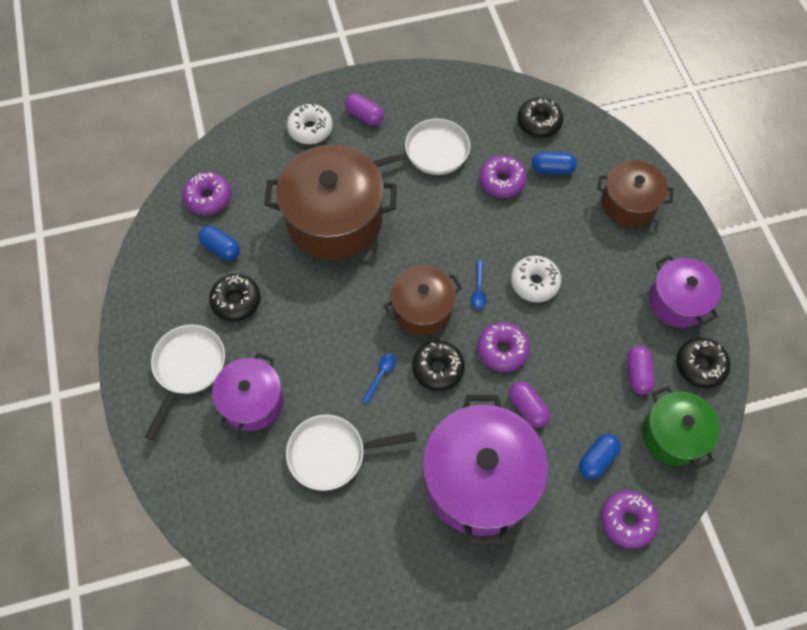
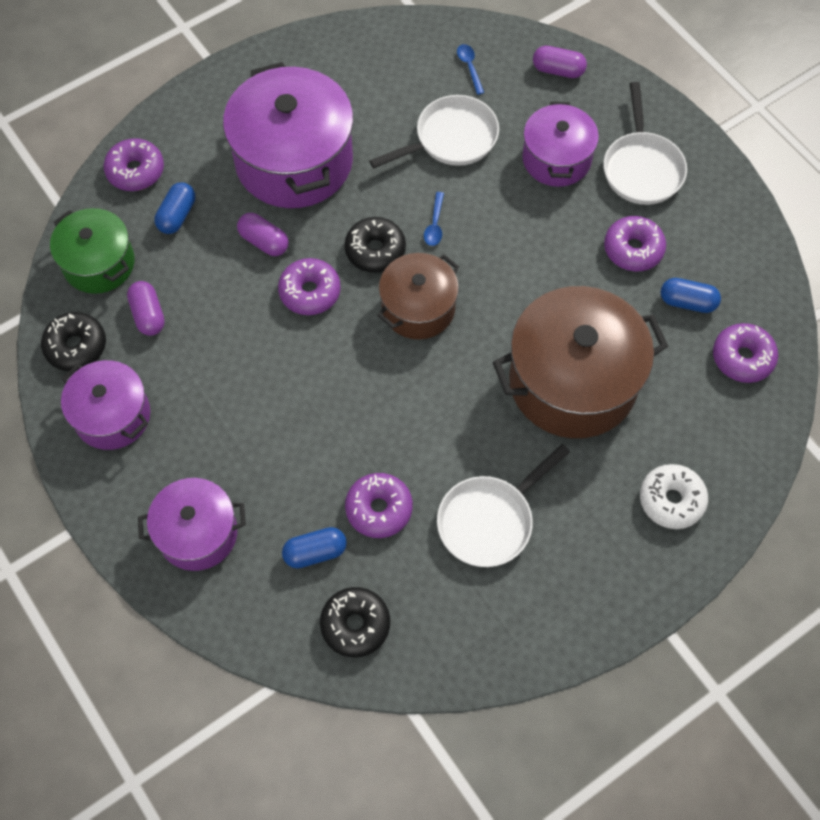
camera: 160 degrees right, 0 degrees up
(236, 301) = (633, 249): black donut -> purple donut
(364, 116) = (608, 548): purple capsule -> purple capsule (558, 70)
(478, 289) = (360, 352): blue spoon -> blue spoon (469, 67)
(534, 282) = (295, 382): white donut -> none
(628, 203) = (198, 533): brown pot -> purple pot

